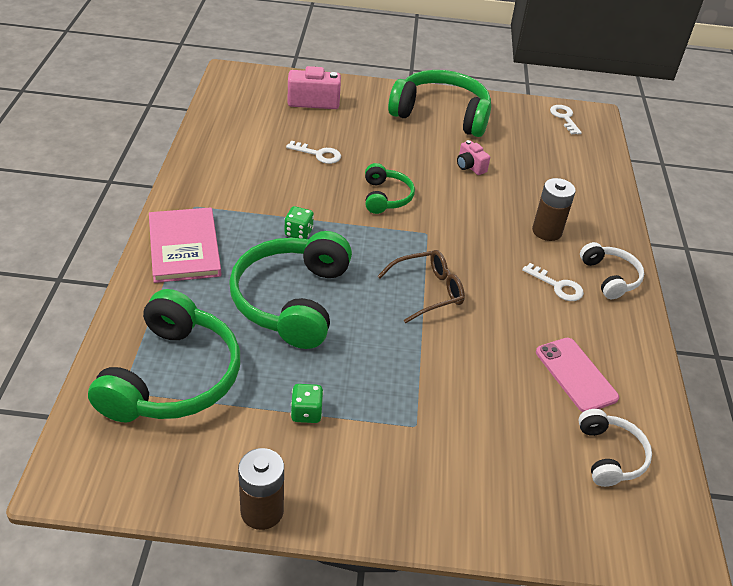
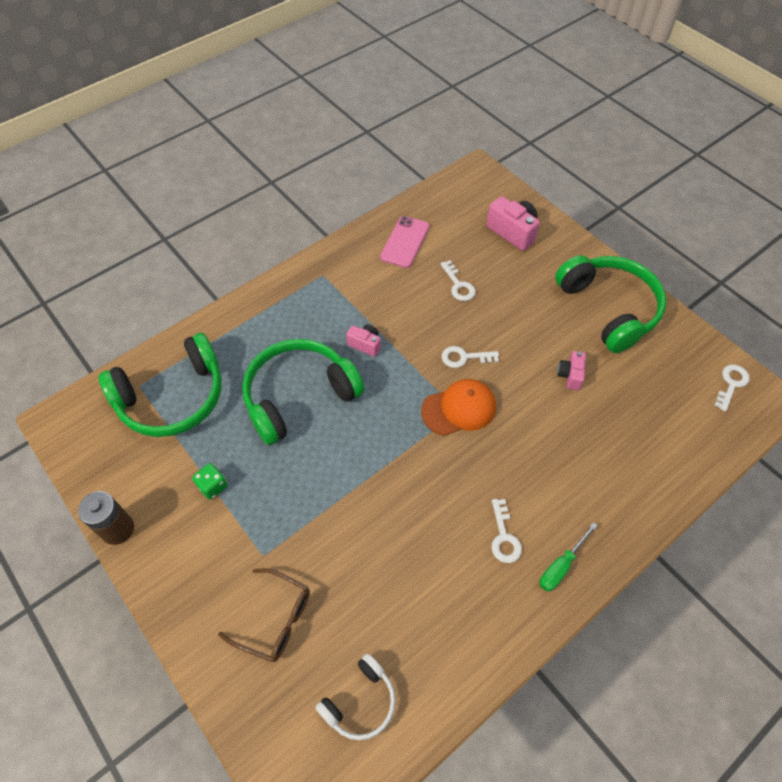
camera: 50 degrees right, 15 degrees up
(184, 247) = (281, 305): pink book -> none
(298, 233) = (365, 344): green dice -> pink camera
(386, 197) = (464, 357): green headphones -> white key
(426, 231) = (459, 409): none -> orange cap
(428, 291) = (397, 461): brown glasses -> brown glasses (275, 619)
(547, 231) = (560, 482): brown battery -> none
(576, 375) = (419, 619): pink phone -> pink phone (405, 242)
(610, 277) = (561, 566): white headphones -> green screwdriver

